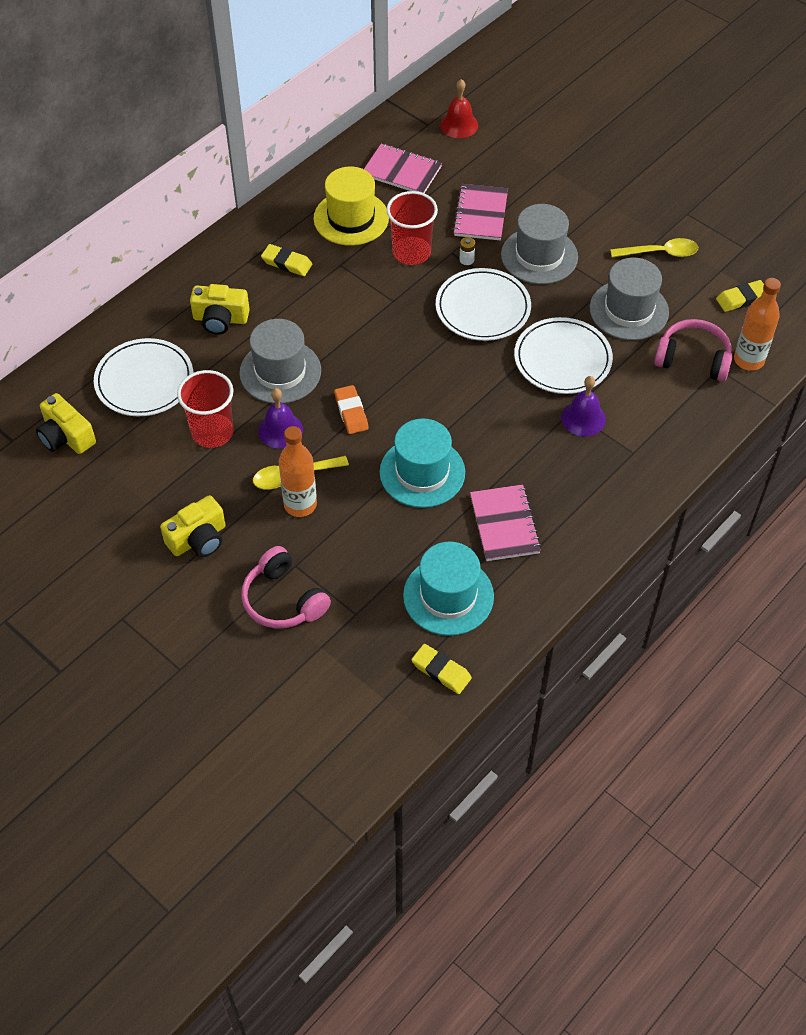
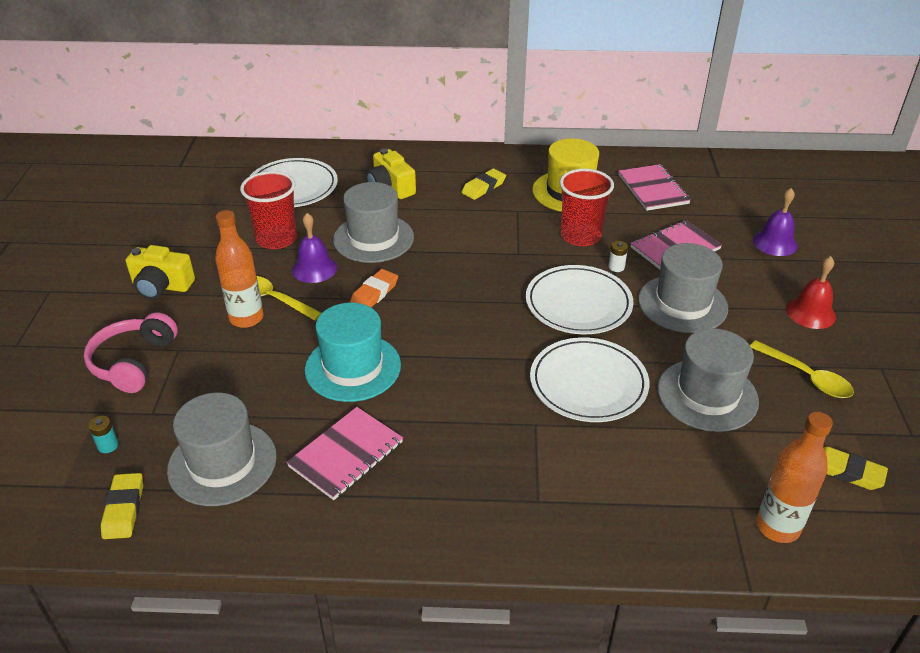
camera: 50 degrees right, 15 degrees down
(66, 436) = (205, 183): yellow camera -> none
(287, 263) = (483, 187): yellow eraser -> yellow eraser turned 60 degrees clockwise
(366, 654) = (108, 445): none -> turquoise battery
(448, 596) = (222, 463): turquoise hat -> grey hat
(459, 125) = (745, 190): red bell -> red bell (810, 313)
(583, 418) = (536, 438): purple bell -> purple bell (775, 243)
(693, 359) = (715, 478): pink headphones -> none

